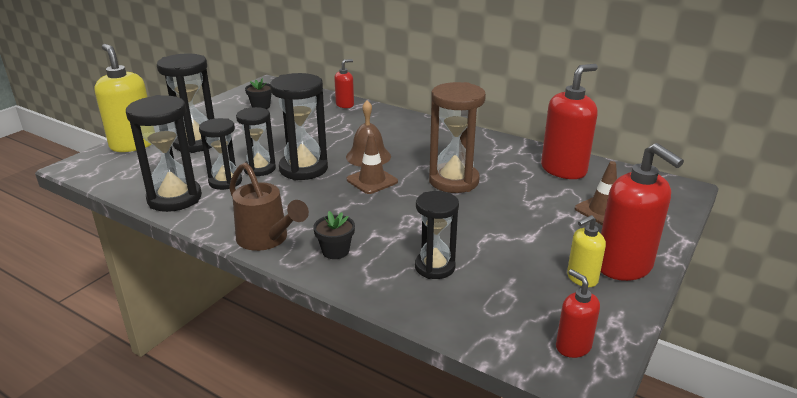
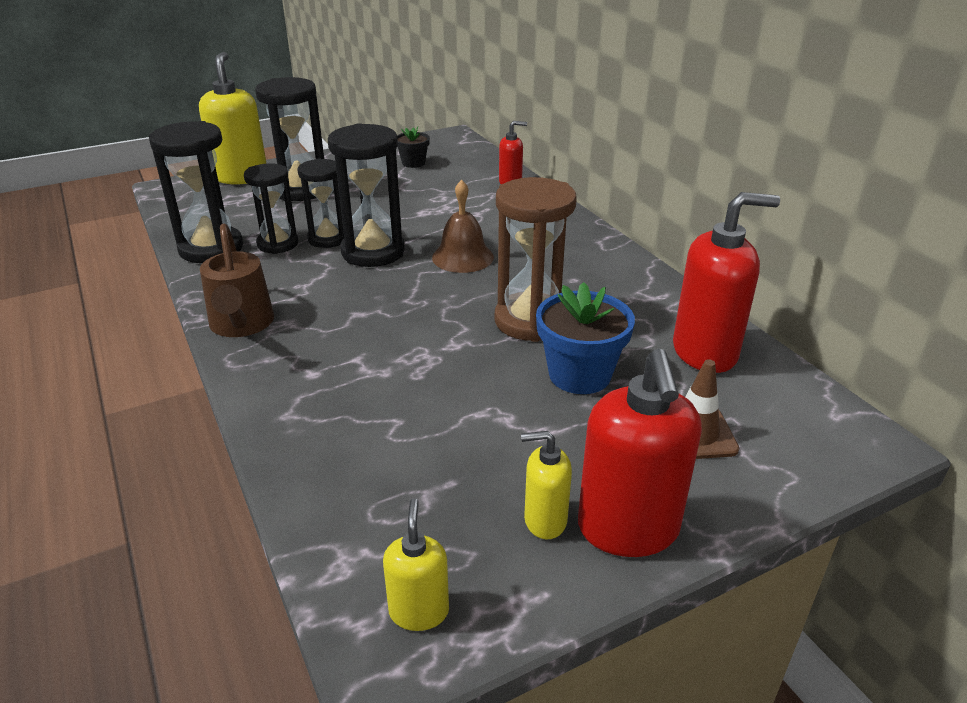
camera: 30 degrees right, 5 degrees up
(335, 251) = (292, 365): black flower pot -> none
(372, 181) = (431, 290): brown traffic cone -> none
(434, 267) = (376, 427): black hourglass -> none
(514, 201) = (579, 375): none -> blue flower pot
(573, 346) = (419, 611): red soap dispenser -> yellow soap dispenser

